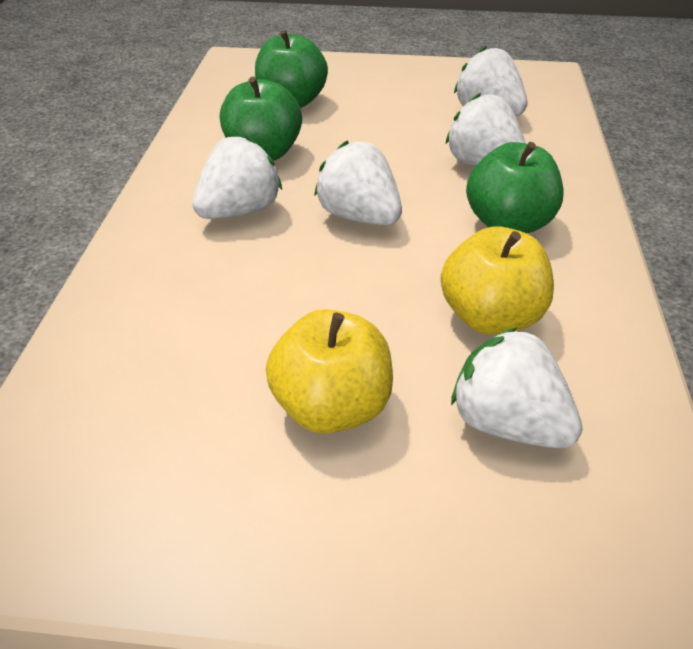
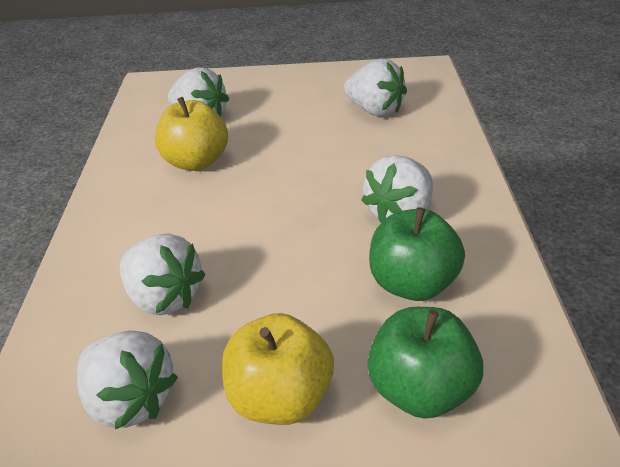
camera: 175 degrees right, 5 degrees down
(332, 406) = (291, 114): yellow apple -> yellow apple (280, 399)
(359, 216) = (292, 221): white strawberry -> white strawberry (375, 110)
(508, 223) = (161, 230): green apple -> none

